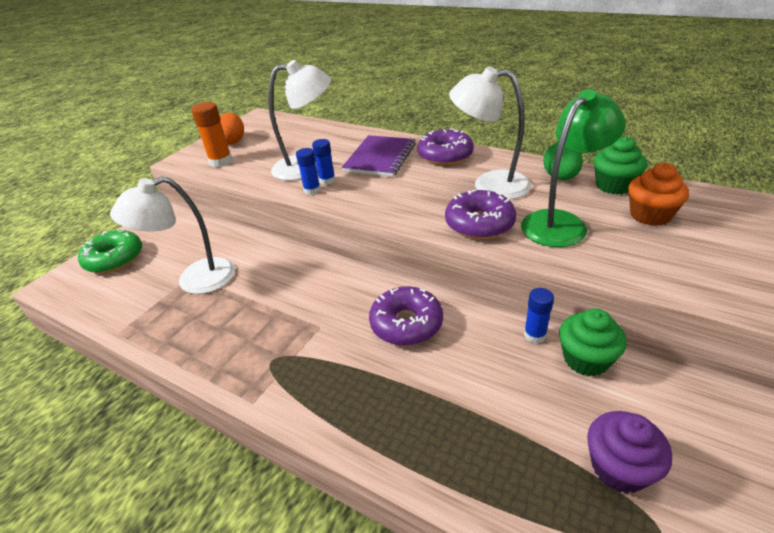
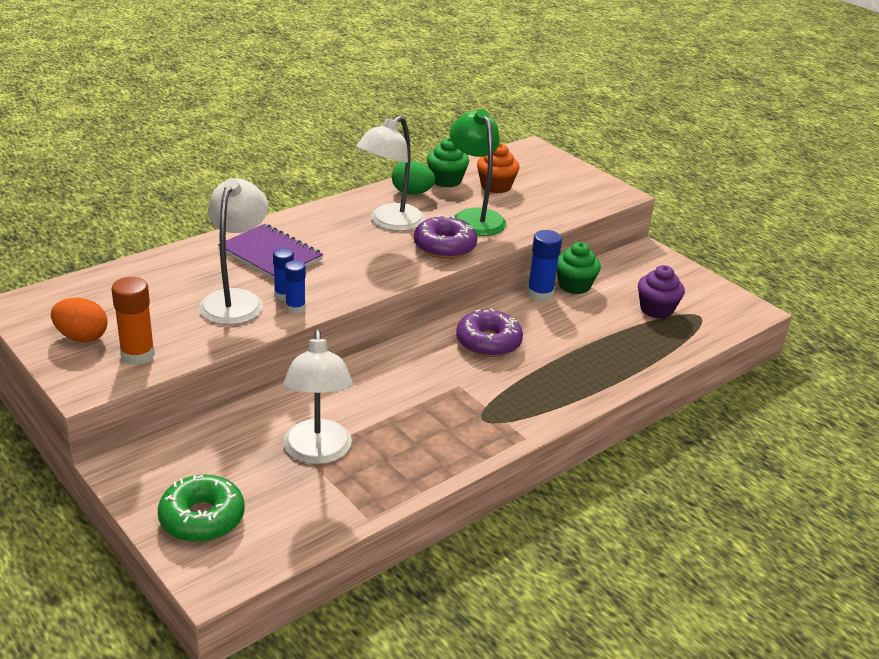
camera: 75 degrees left, 5 degrees down
(445, 155) = (310, 223): purple donut -> none
(535, 335) = (540, 294): blue glue stick -> blue glue stick, size x1.53

